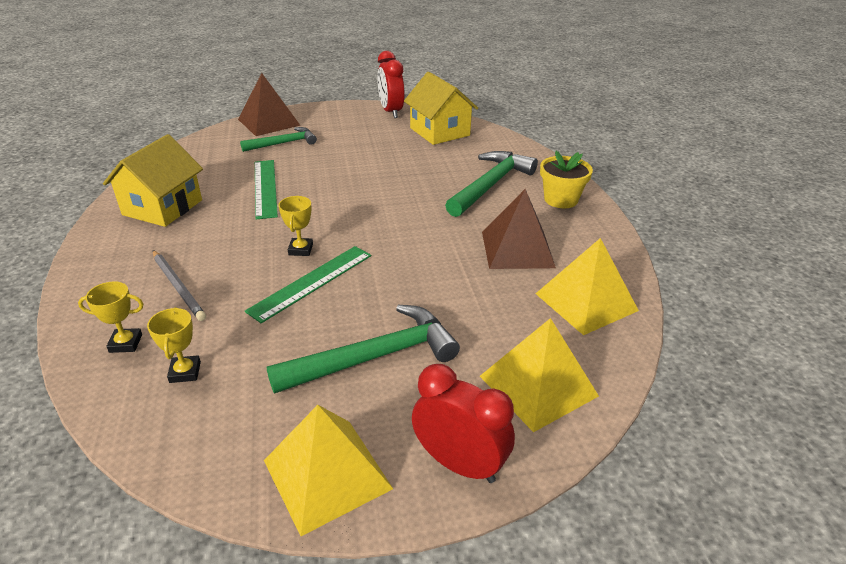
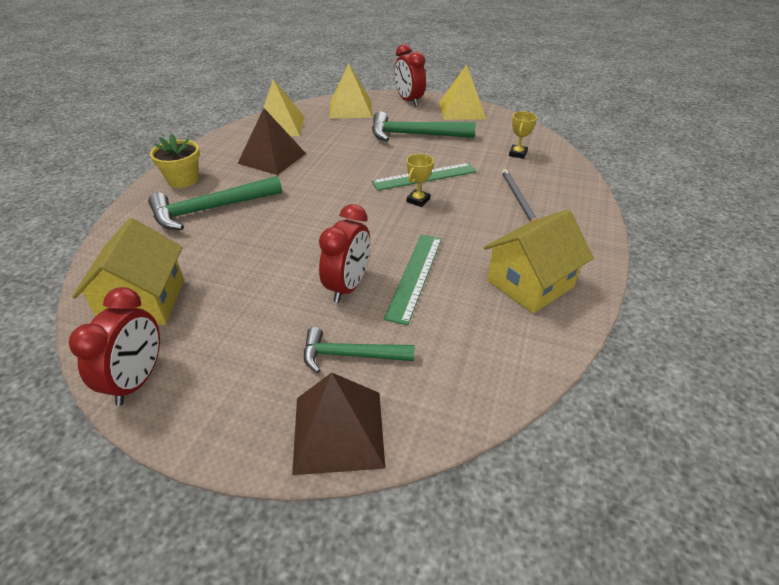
camera: 150 degrees left, 5 degrees up
(125, 343) = (553, 175): yellow trophy -> none
(313, 170) = (348, 286): none -> red clock

